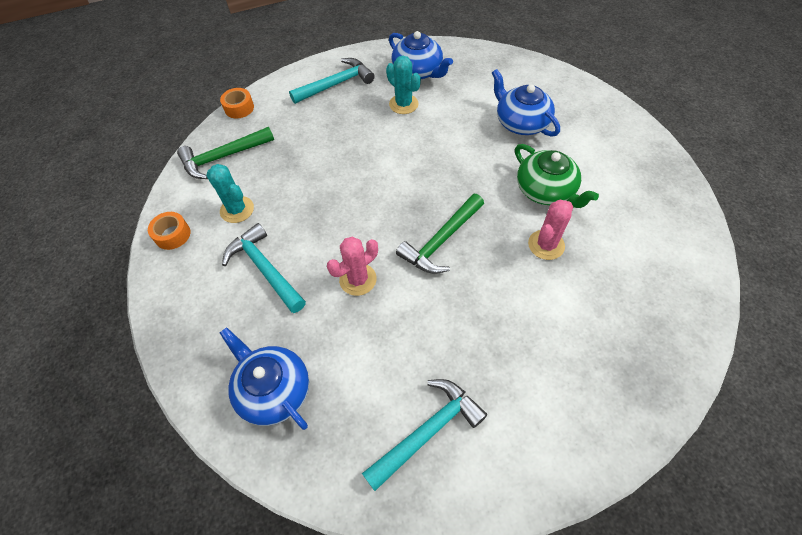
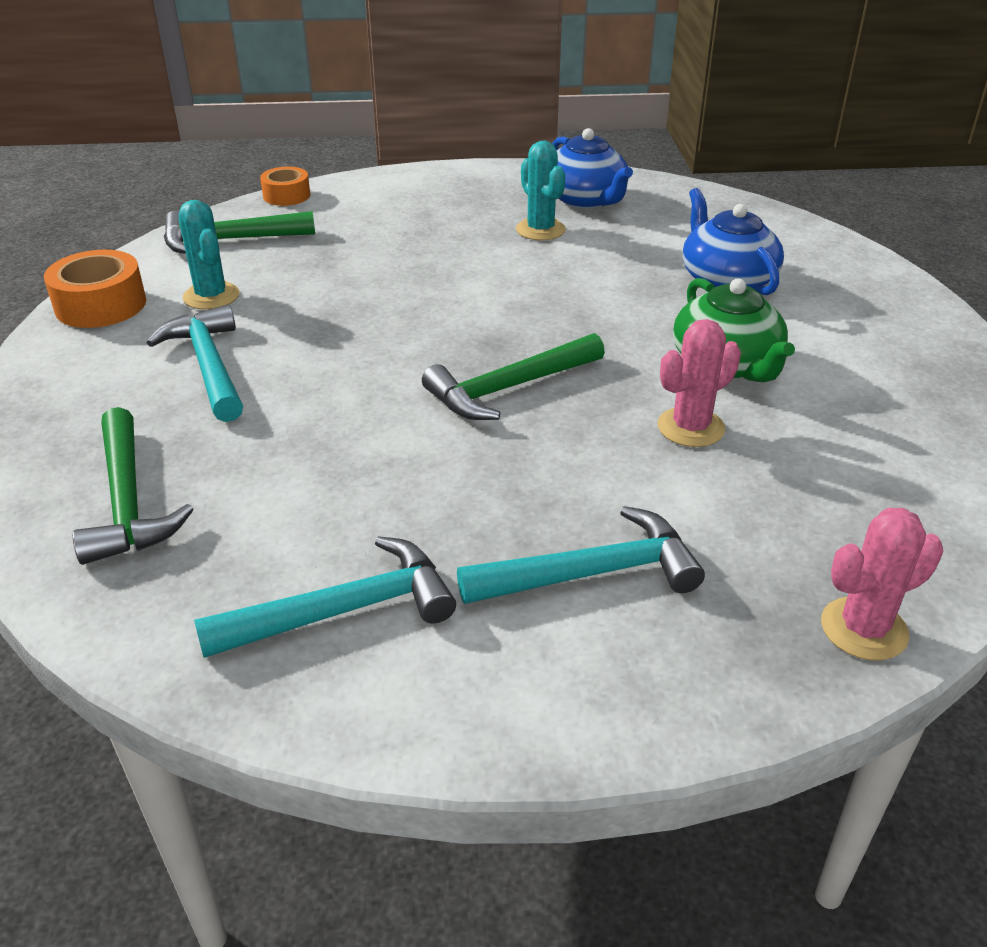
camera: 15 degrees right, 20 degrees down
(172, 235) = (101, 305): orange tape -> orange tape, size x1.55
(273, 390) = (128, 502): blue teapot -> green hammer
(336, 84) = (448, 194): turquoise hammer -> turquoise hammer (592, 573)
(358, 279) = (344, 405): pink cactus -> pink cactus (864, 629)

